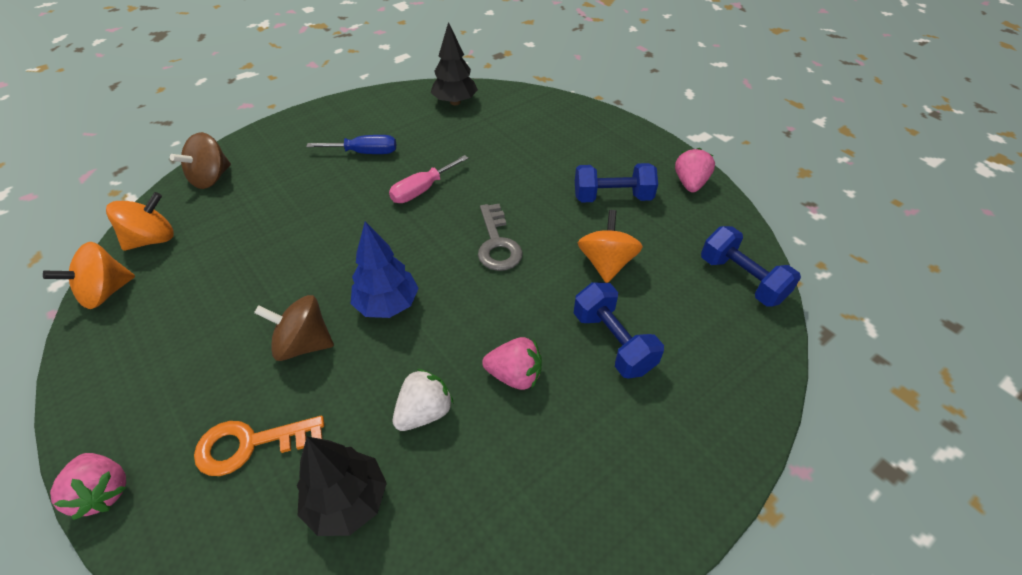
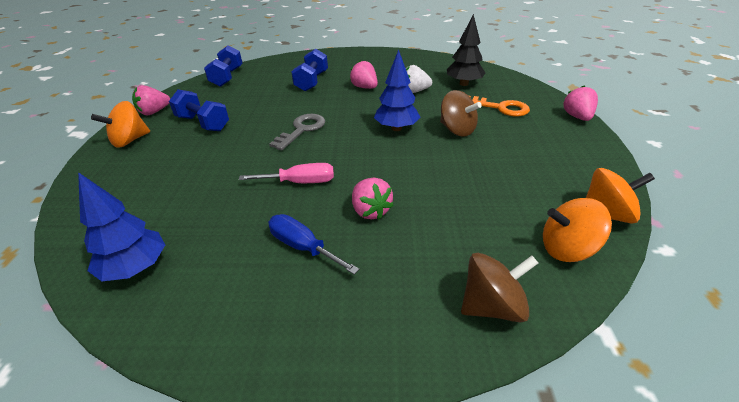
camera: 140 degrees left, 10 degrees down
(336, 196) = (370, 211): none -> pink strawberry
(455, 102) = (136, 268): black tree -> blue tree
(606, 263) = (266, 101): orange spinning top -> orange spinning top (130, 140)

